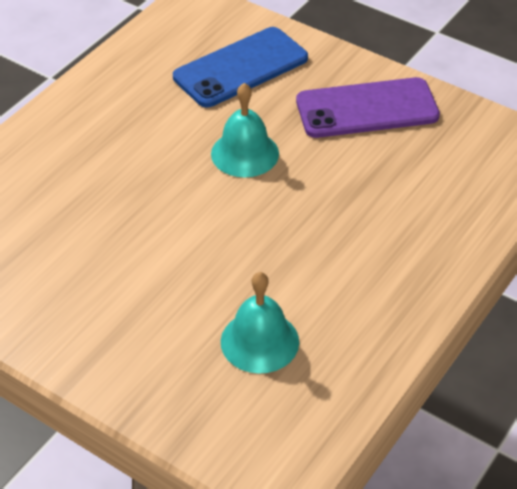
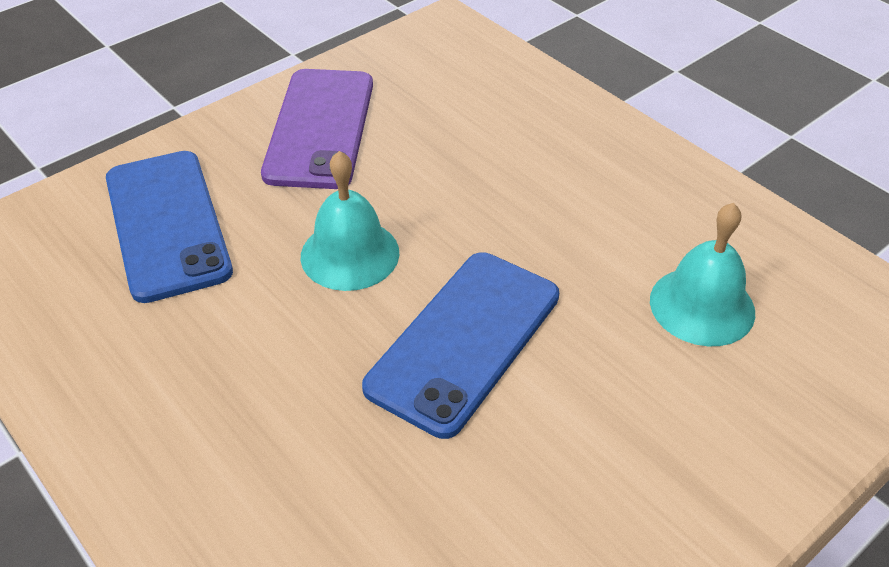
camera: 75 degrees left, 0 degrees up
(186, 222) = (464, 341): none -> blue phone

